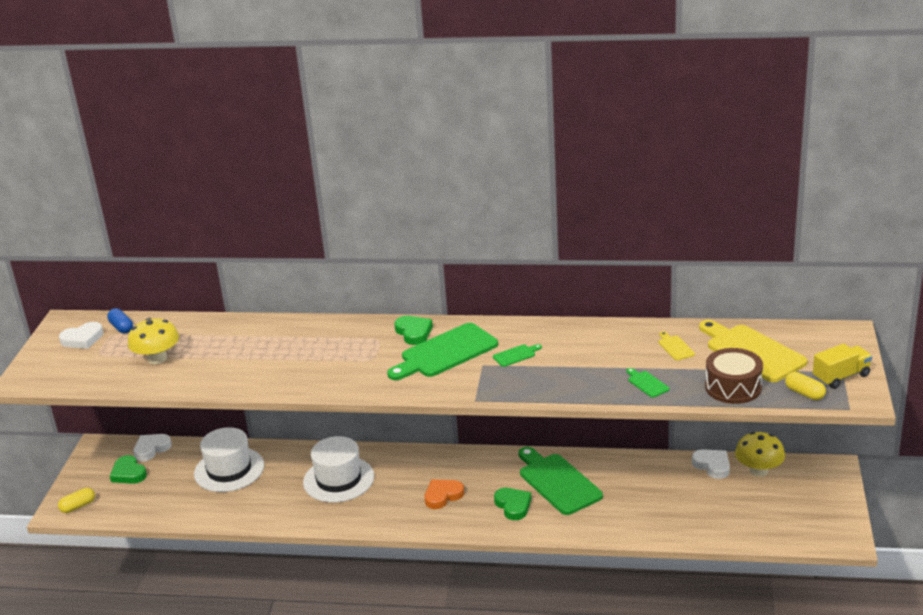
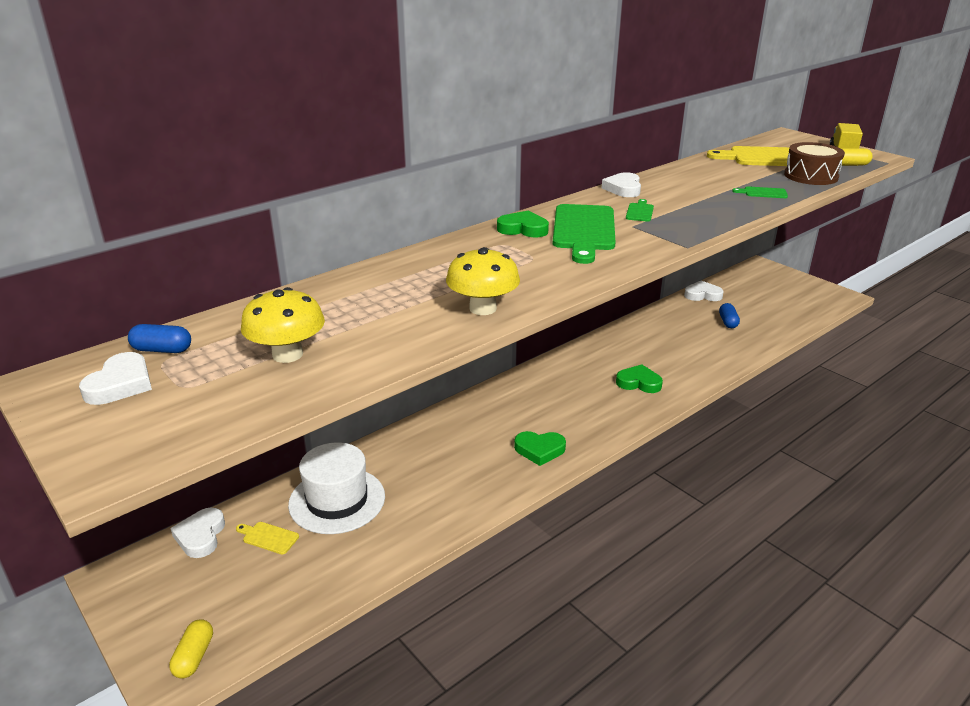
camera: 50 degrees left, 0 degrees up
(128, 473) = (210, 577): green heart -> green heart (539, 450)
(338, 479) = (466, 444): white hat -> none
(443, 496) = (576, 406): orange heart -> none
(554, 328) = (623, 189): none -> white heart
(557, 482) = (636, 352): green cutting board -> none
(675, 347) = (724, 171): yellow cutting board -> yellow cutting board (268, 537)
(681, 501) = (728, 322): none -> blue capsule
(758, 471) = (730, 285): yellow mushroom -> yellow mushroom (483, 308)

